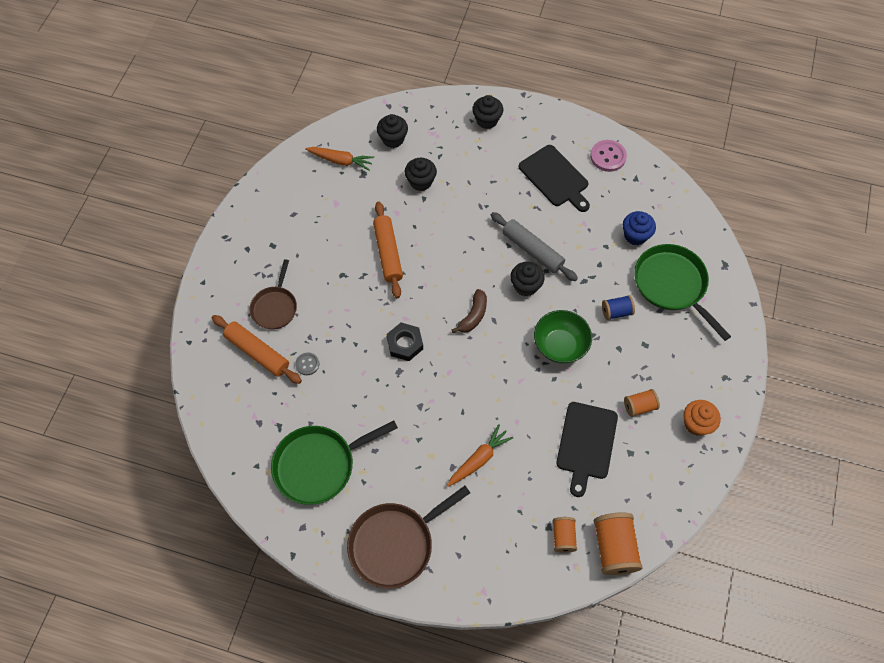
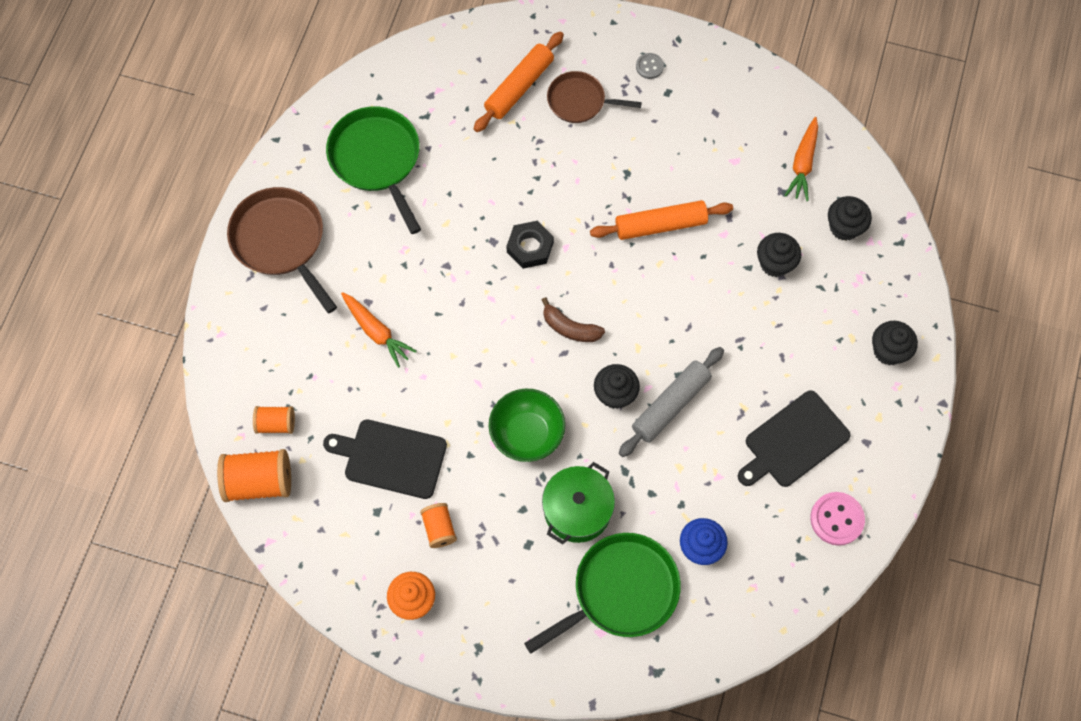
camera: 90 degrees right, 5 degrees up
(307, 364) = (503, 140): grey button -> grey button (649, 66)
(616, 312) = (577, 510): blue spool -> green pot

